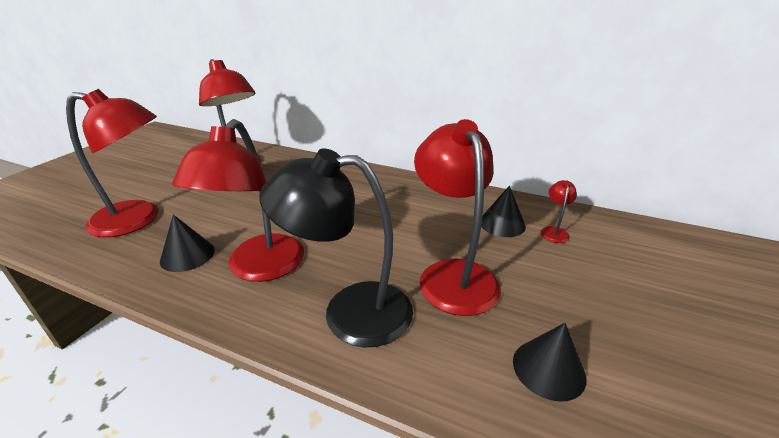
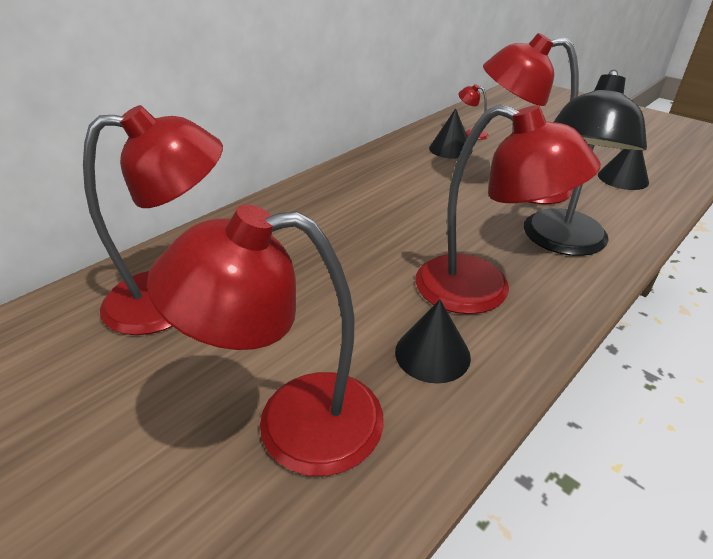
camera: 70 degrees left, 5 degrees up
(138, 220) = (293, 424): red lamp -> red lamp turned 120 degrees counterclockwise

